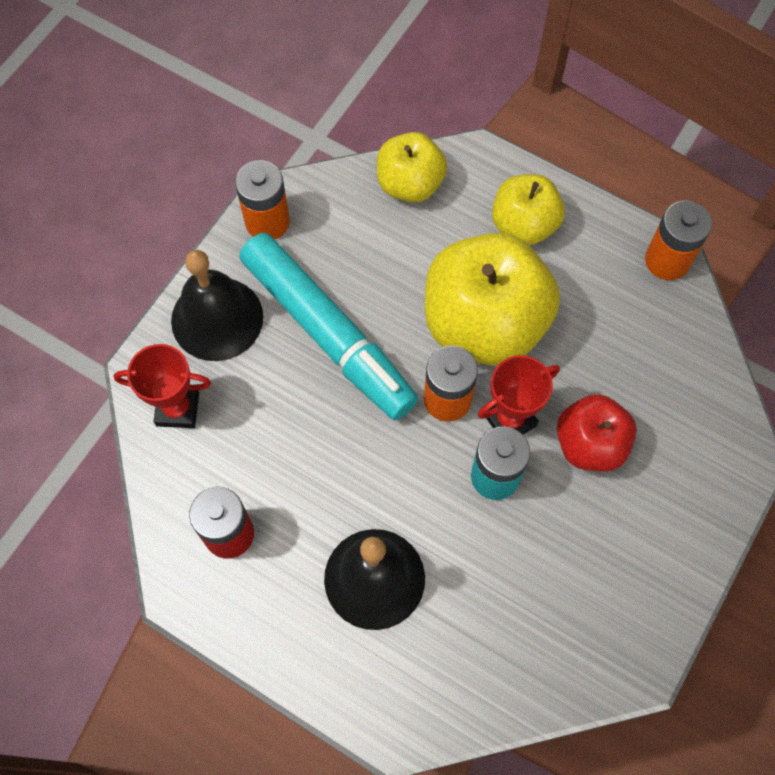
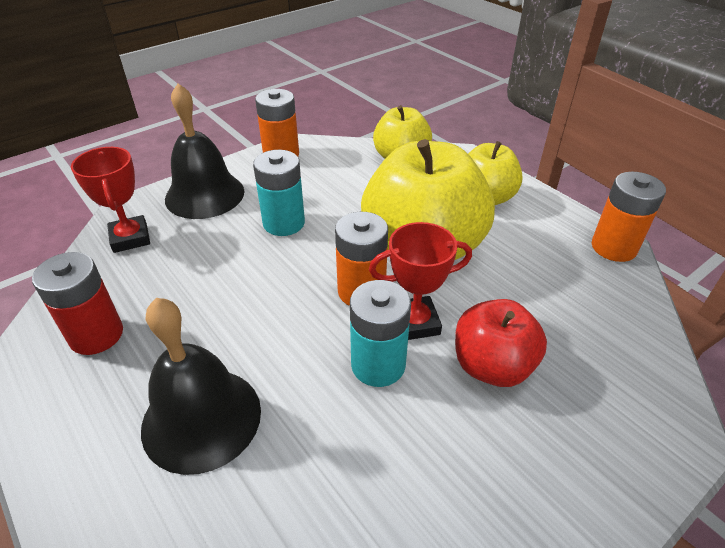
camera: 20 degrees right, 25 degrees down
(177, 409) = (130, 238): red trophy -> red trophy turned 45 degrees clockwise
(328, 333) = (284, 223): turquoise marker -> turquoise battery

